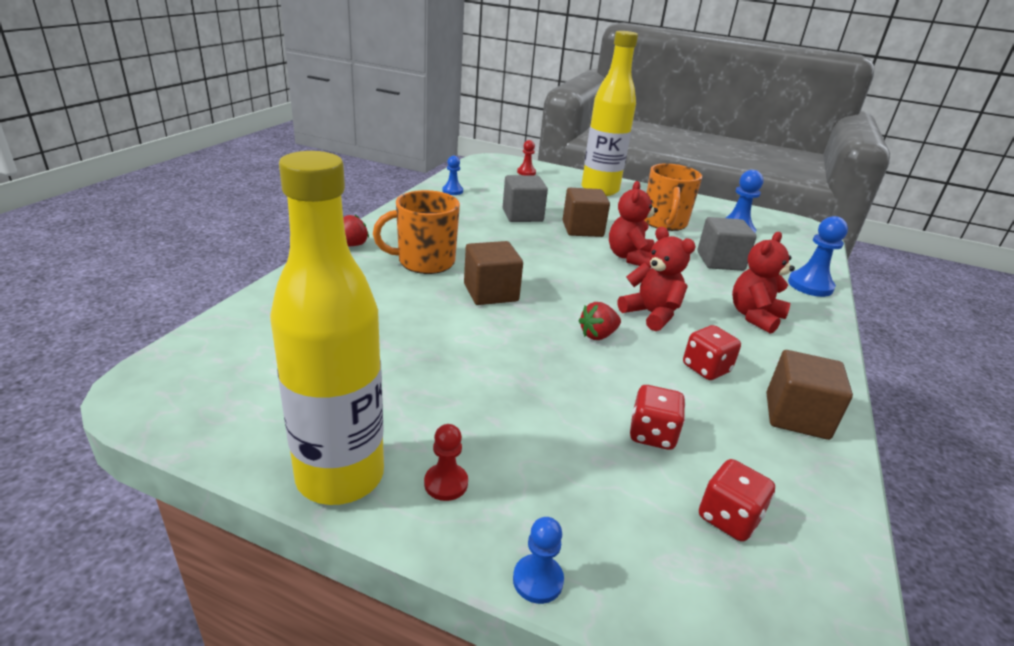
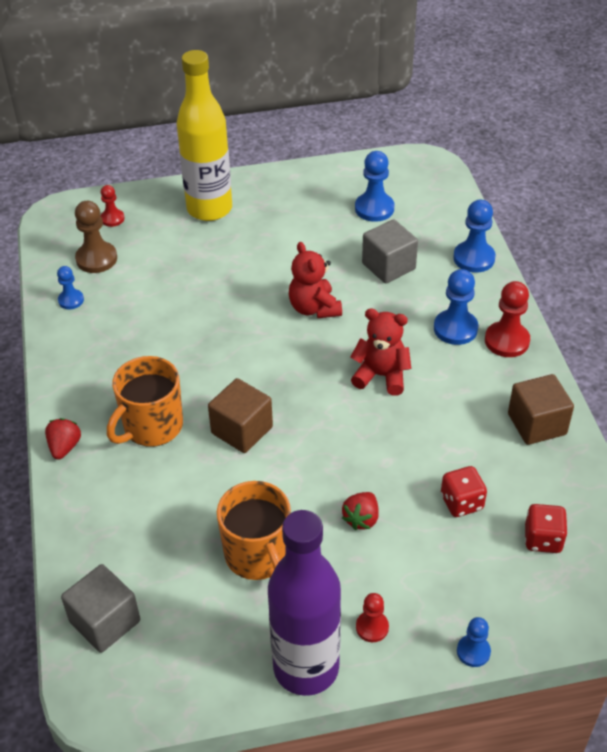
camera: 30 degrees left, 15 degrees up
(340, 476) = (306, 667): yellow bottle -> purple bottle
(493, 182) = (96, 259): none -> brown pawn
(522, 215) = (173, 300): grey cube -> grey cube (105, 621)
(582, 229) = (244, 289): brown cube -> none
(597, 335) = (360, 427): red strawberry -> red strawberry (361, 519)
(664, 223) = (306, 232): orange mug -> orange mug (258, 556)
(706, 368) = (456, 414): red dice -> none
(754, 316) = (455, 329): red teddy bear -> blue pawn
(806, 345) = (507, 341): none -> red pawn

